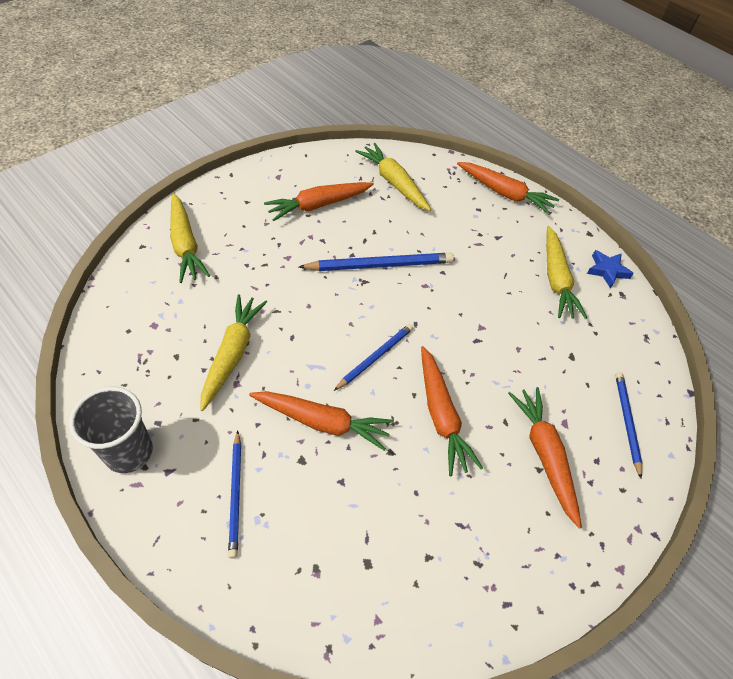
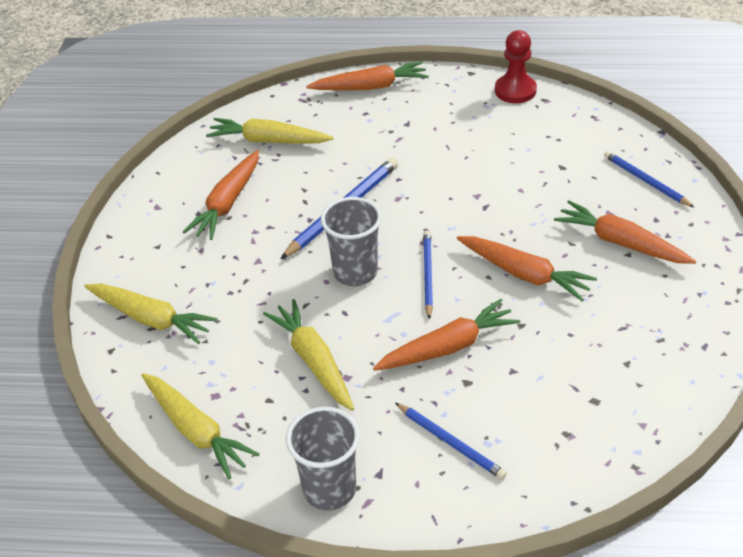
camera: 35 degrees left, 10 degrees down
(333, 315) = (355, 272): none -> grey cup
(556, 279) = (487, 123): yellow carrot -> yellow carrot (196, 431)
(607, 270) = (515, 91): blue star -> red pawn

